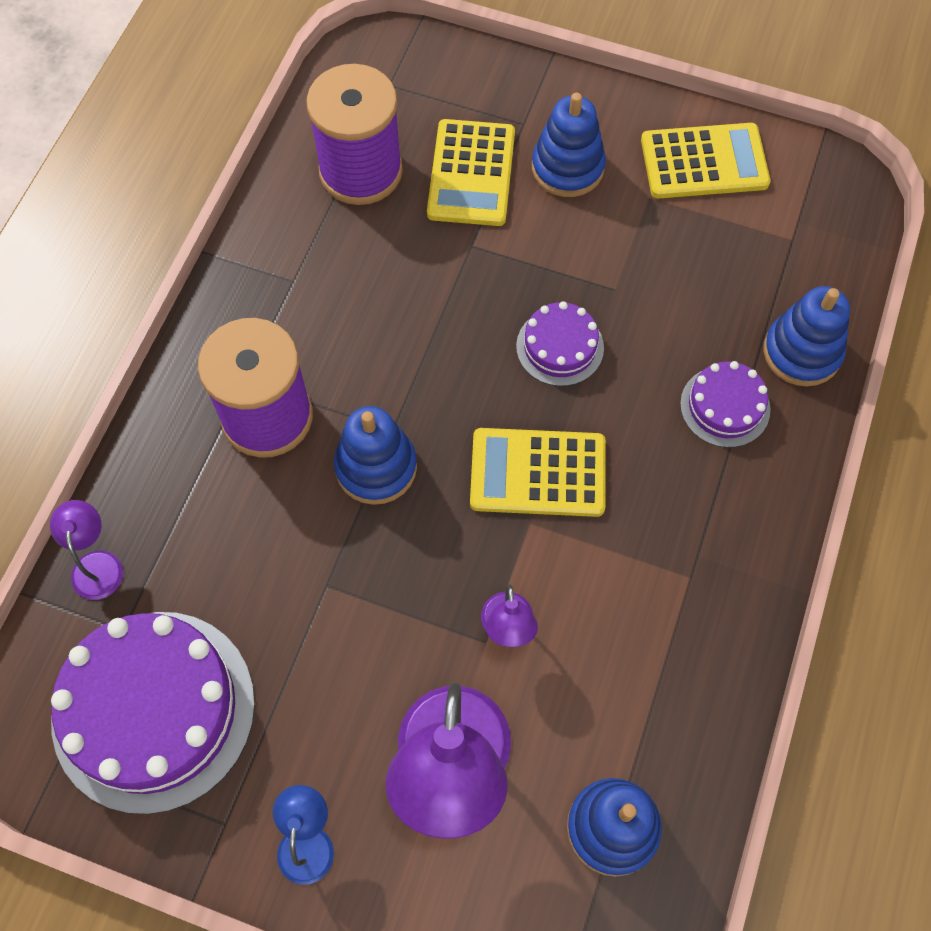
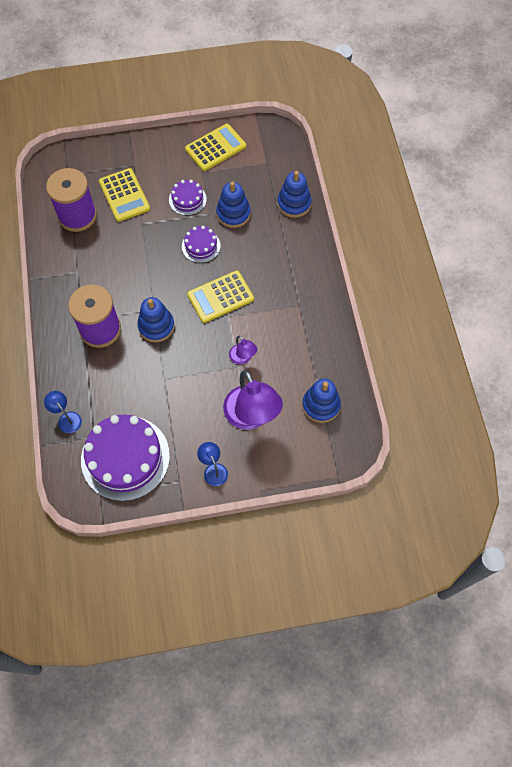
camera: 30 degrees left, 0 degrees up
(97, 564) = (67, 418): purple lamp -> blue lamp
(567, 168) = (162, 175): blue stacking toy -> blue stacking toy (233, 214)
(725, 406) = (277, 238): purple cake -> purple cake (187, 199)

